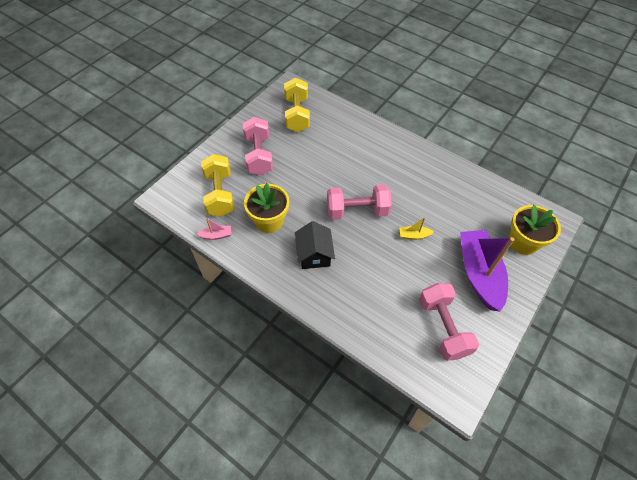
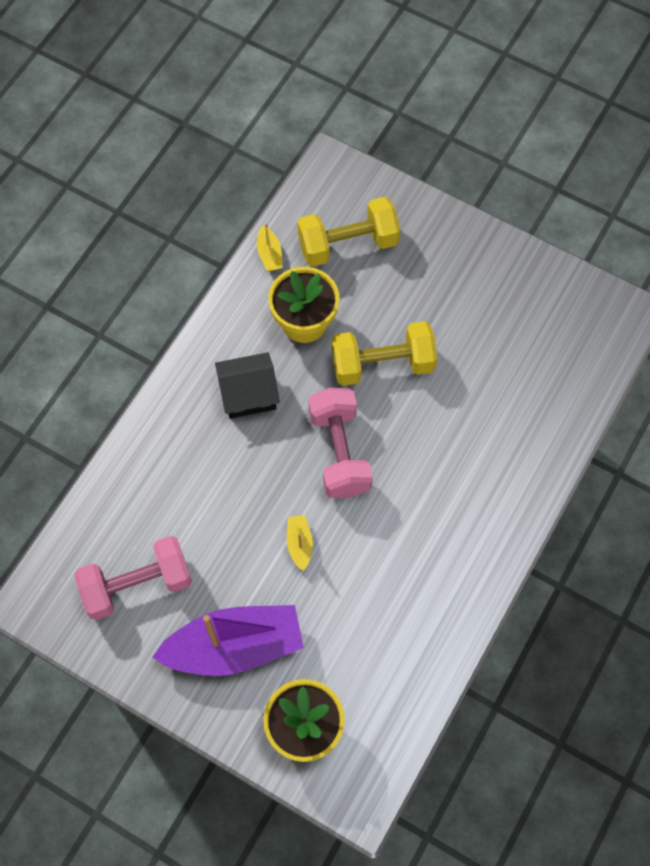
camera: 85 degrees right, 10 degrees up
(216, 235) = (269, 254): pink boat -> yellow boat
(259, 155) = (438, 287): pink dumbbell -> none
(297, 115) = (549, 335): yellow dumbbell -> yellow dumbbell (382, 364)

